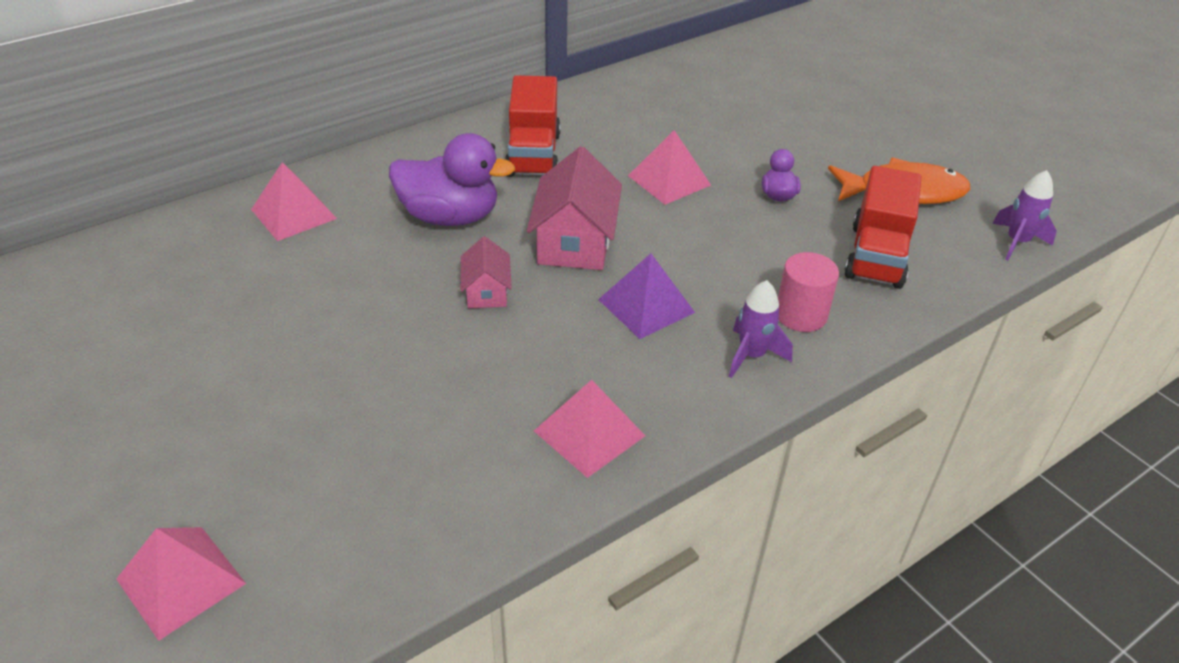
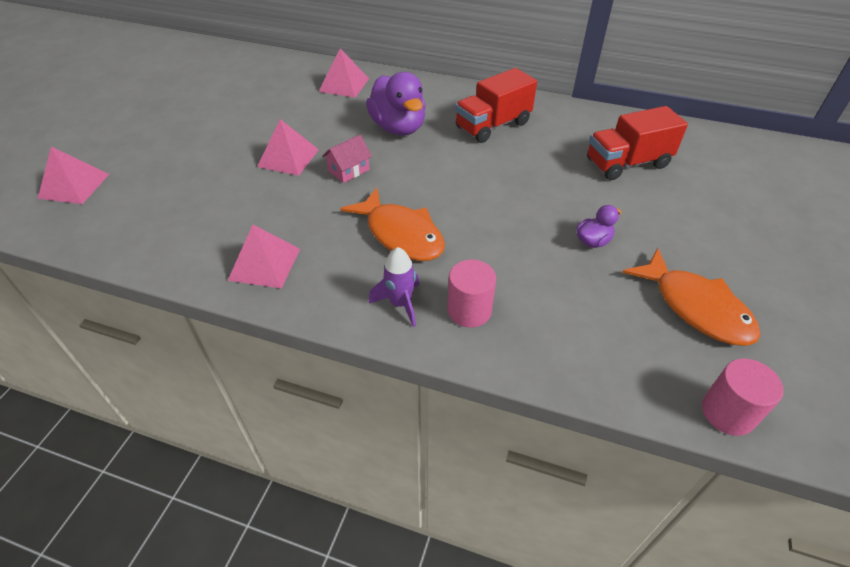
camera: 55 degrees right, 5 degrees up
(575, 242) = (429, 179): pink house -> none
(646, 306) = (401, 234): purple pyramid -> orange fish
(669, 180) = (541, 186): pink pyramid -> pink pyramid (288, 158)
(876, 256) = (588, 324): red truck -> red truck (627, 163)
(1017, 242) = (727, 412): purple rocket -> pink cylinder

